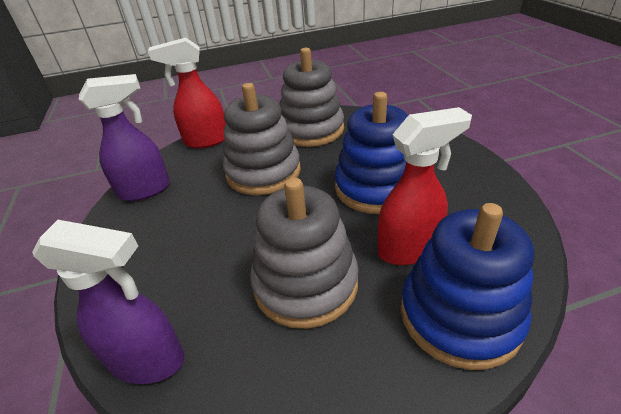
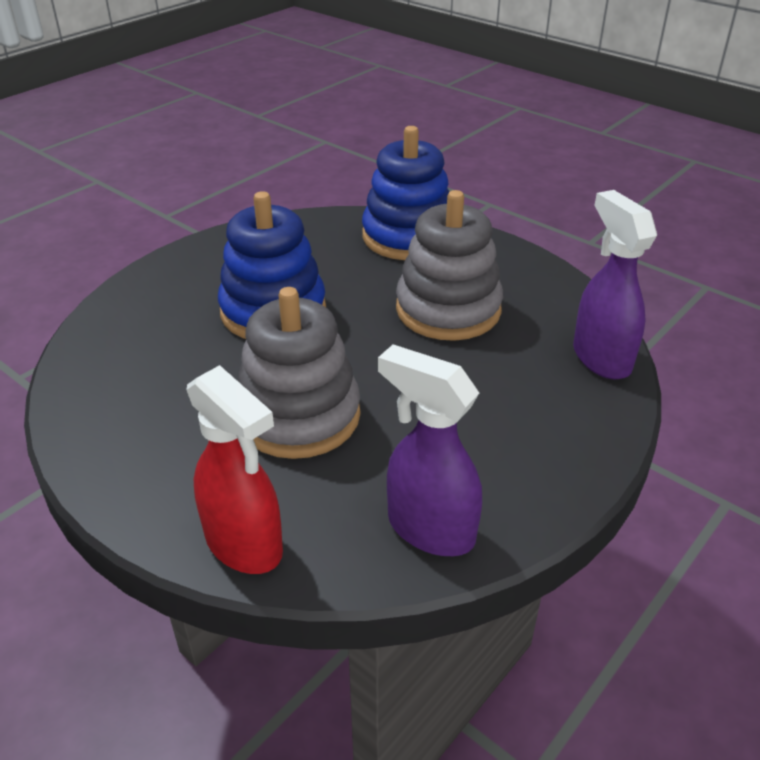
camera: 125 degrees left, 0 degrees up
(311, 130) = (146, 416): grey stacking toy -> none
(409, 249) = (356, 269): red spray bottle -> none

